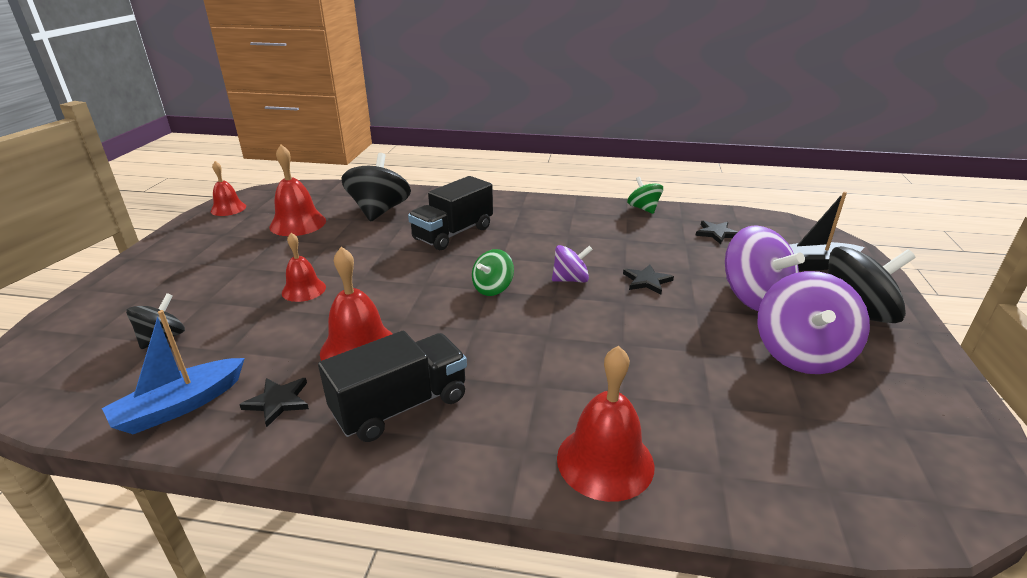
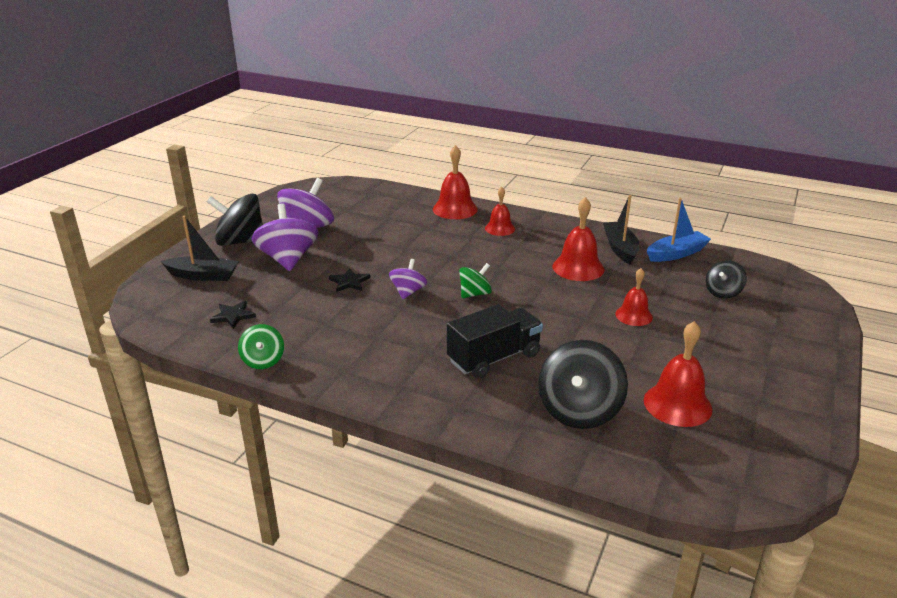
camera: 165 degrees left, 0 degrees up
(228, 208) = (792, 453): red bell -> red bell (500, 228)
(278, 401) = (620, 248): black star -> black boat
(401, 406) = (549, 238): black truck -> none
(570, 280) = (408, 292): purple spinning top -> purple spinning top turned 105 degrees clockwise

